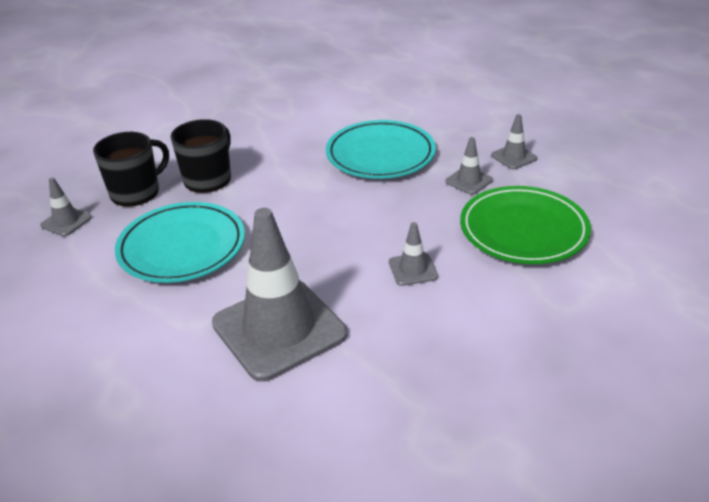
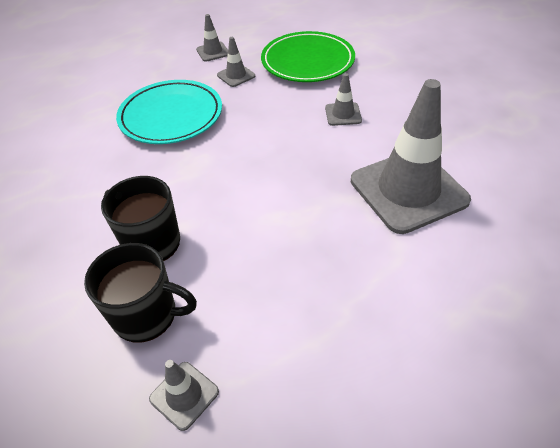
camera: 80 degrees left, 10 degrees up
(136, 192) = (146, 315): black mug -> black mug turned 135 degrees clockwise
(182, 247) = (276, 262): turquoise plate -> none

